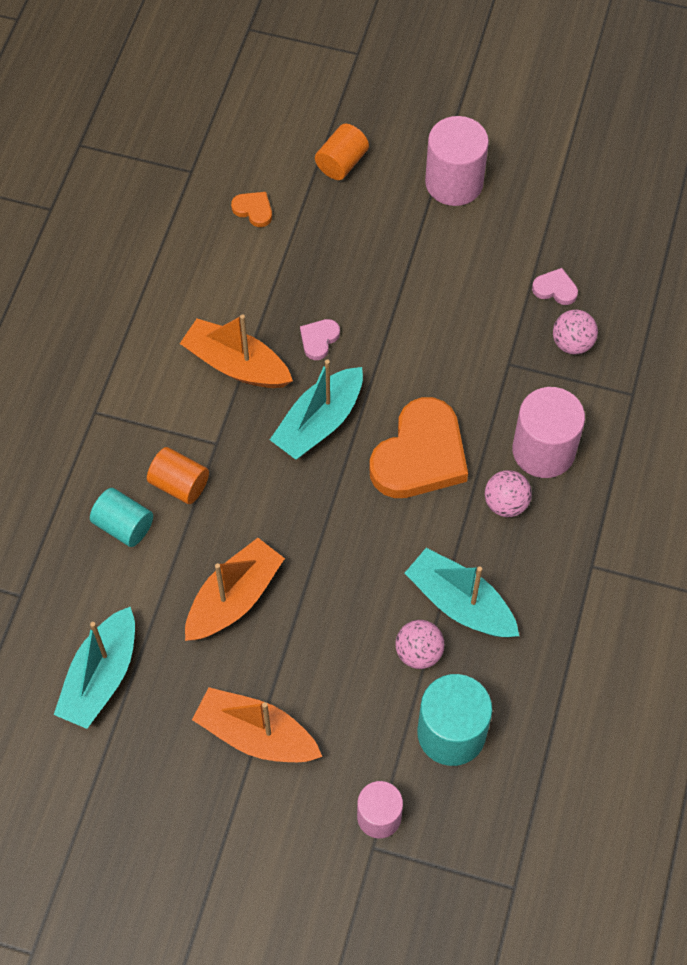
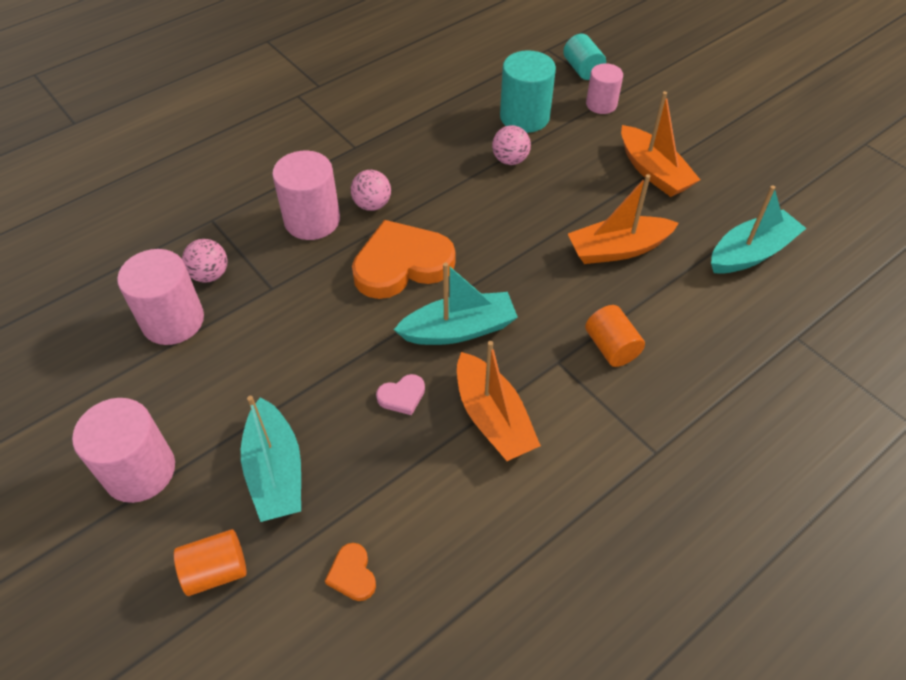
camera: 145 degrees left, 10 degrees down
(124, 525) = (679, 342): turquoise cylinder -> turquoise cylinder (582, 69)
(460, 603) = (459, 170): turquoise boat -> turquoise boat (275, 471)
(555, 289) = (173, 321): pink heart -> pink cylinder

